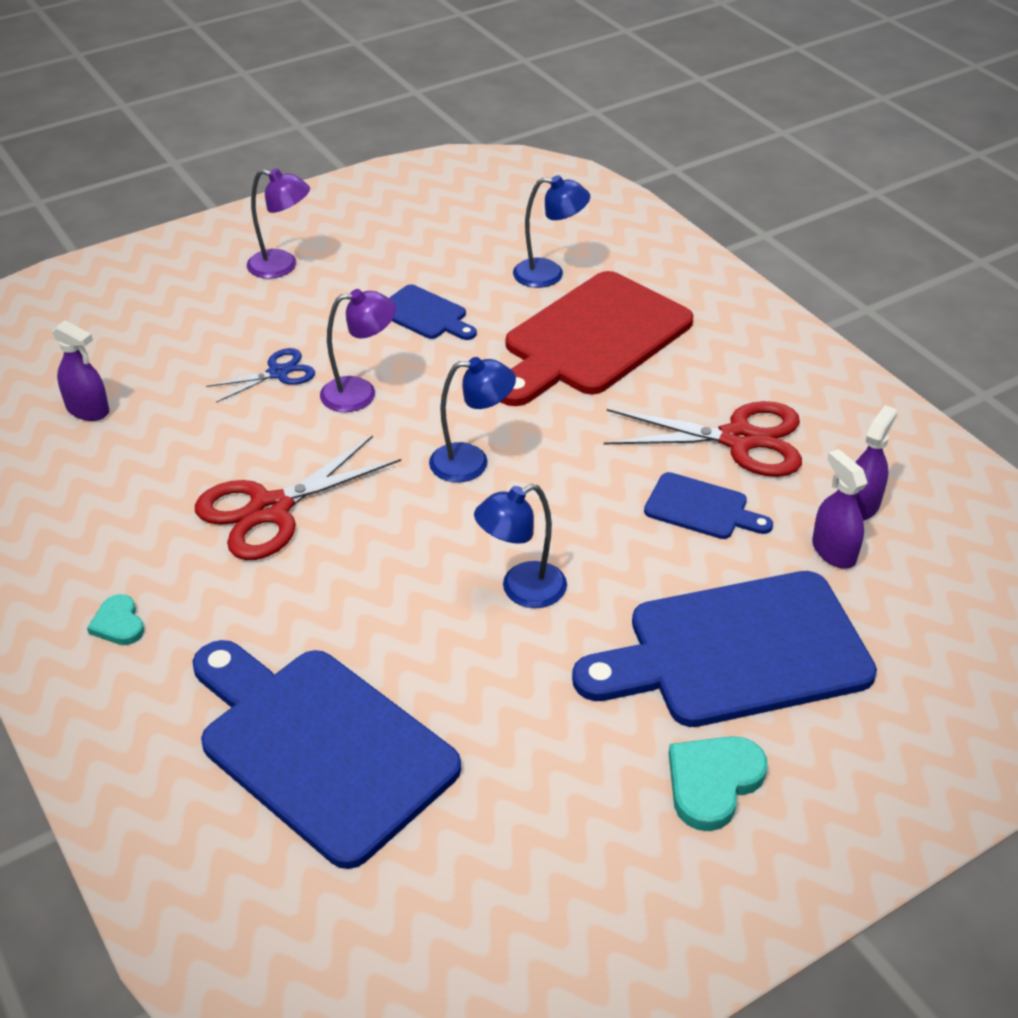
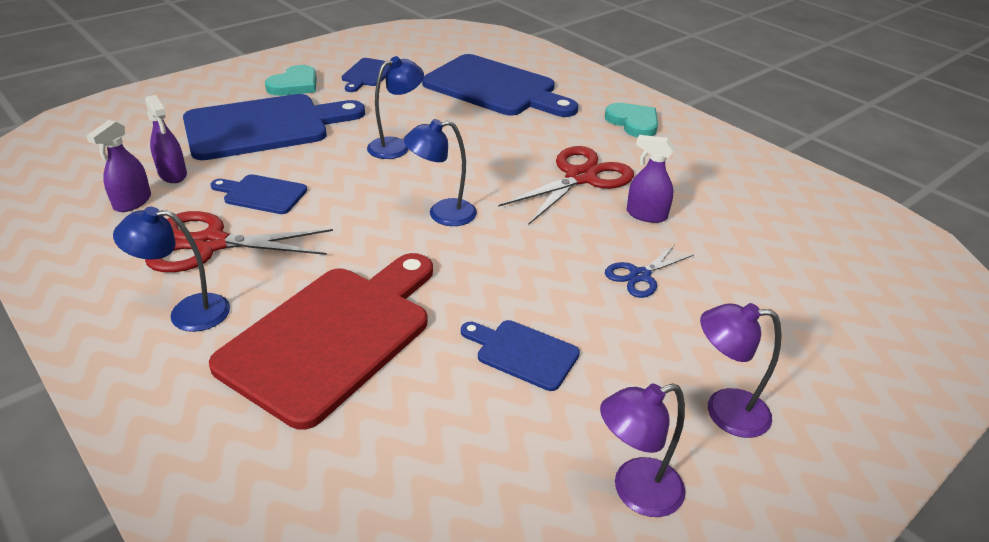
camera: 170 degrees right, 5 degrees down
(88, 410) = (774, 234): purple spray bottle -> purple spray bottle (646, 215)
(118, 623) = (633, 123): turquoise heart -> turquoise heart, size x1.64
(360, 393) = (555, 262): purple lamp -> purple lamp (635, 491)
(549, 274) = (381, 429): blue lamp -> blue lamp (187, 312)
(569, 817) = (367, 74): none -> blue cutting board

